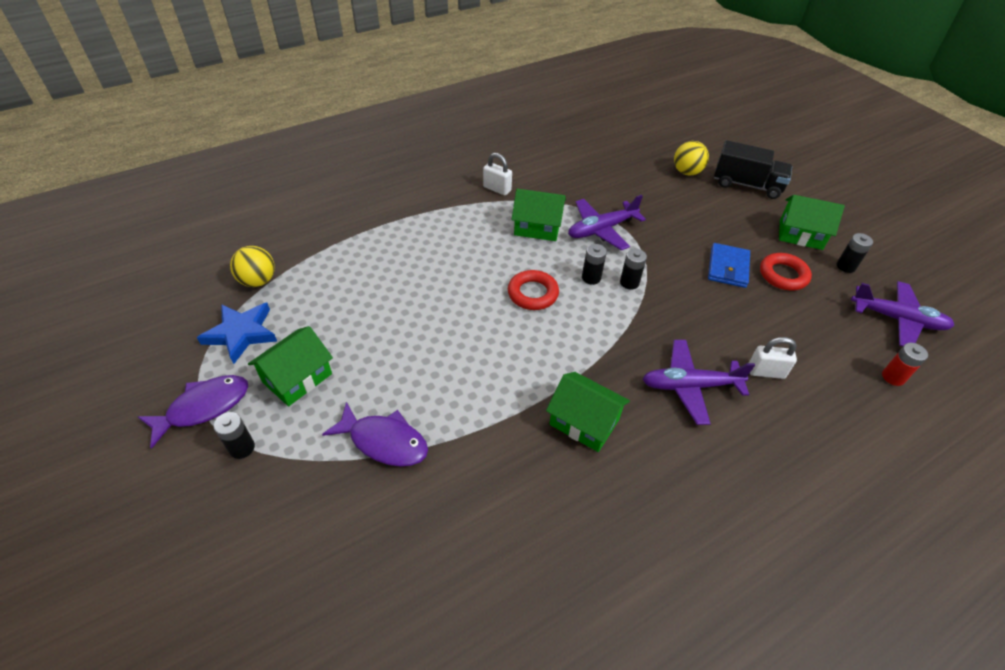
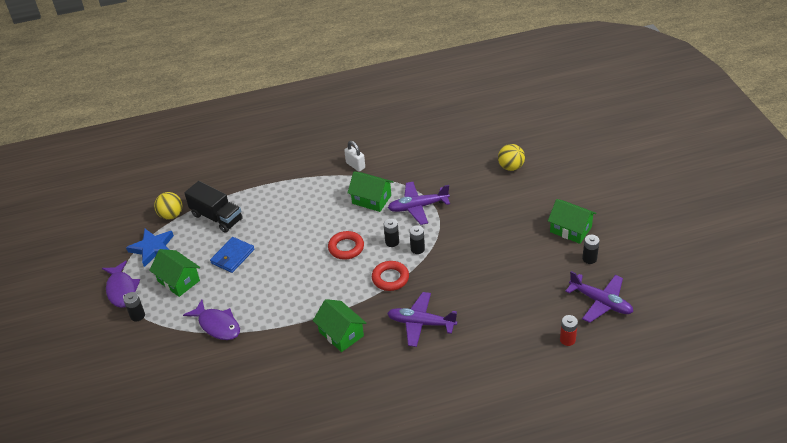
camera: 20 degrees right, 5 degrees down
(203, 407) = (122, 290): purple fish -> purple fish turned 90 degrees clockwise
(297, 378) = (178, 281): green house -> green house turned 75 degrees clockwise
(728, 267) = (496, 248): blue wallet -> blue wallet (232, 256)
(747, 185) = (554, 183): black truck -> black truck (216, 217)
(766, 372) = (478, 322): white padlock -> none
(783, 275) = (535, 259): red ring -> red ring (390, 278)

